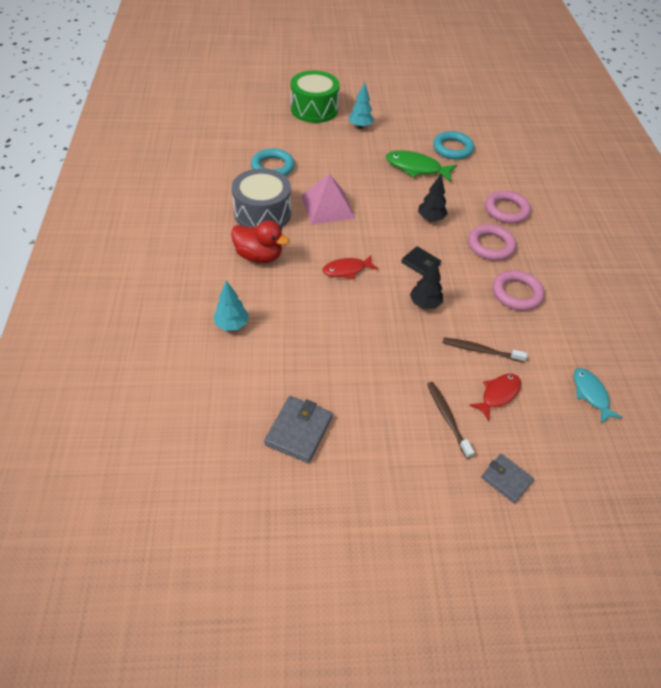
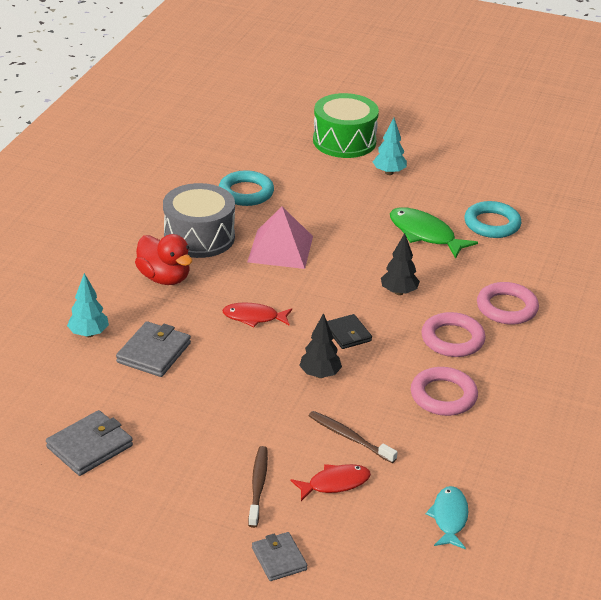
camera: 25 degrees right, 15 degrees down
(293, 325) = (154, 353): none -> grey wallet

